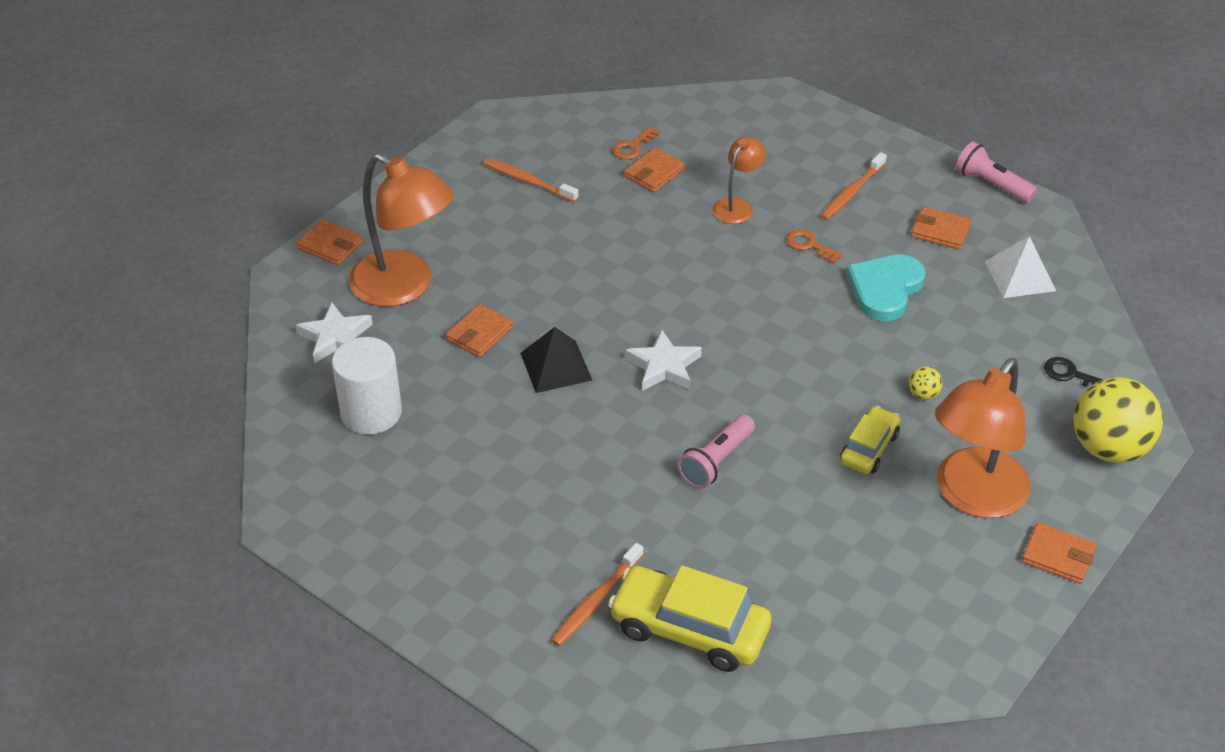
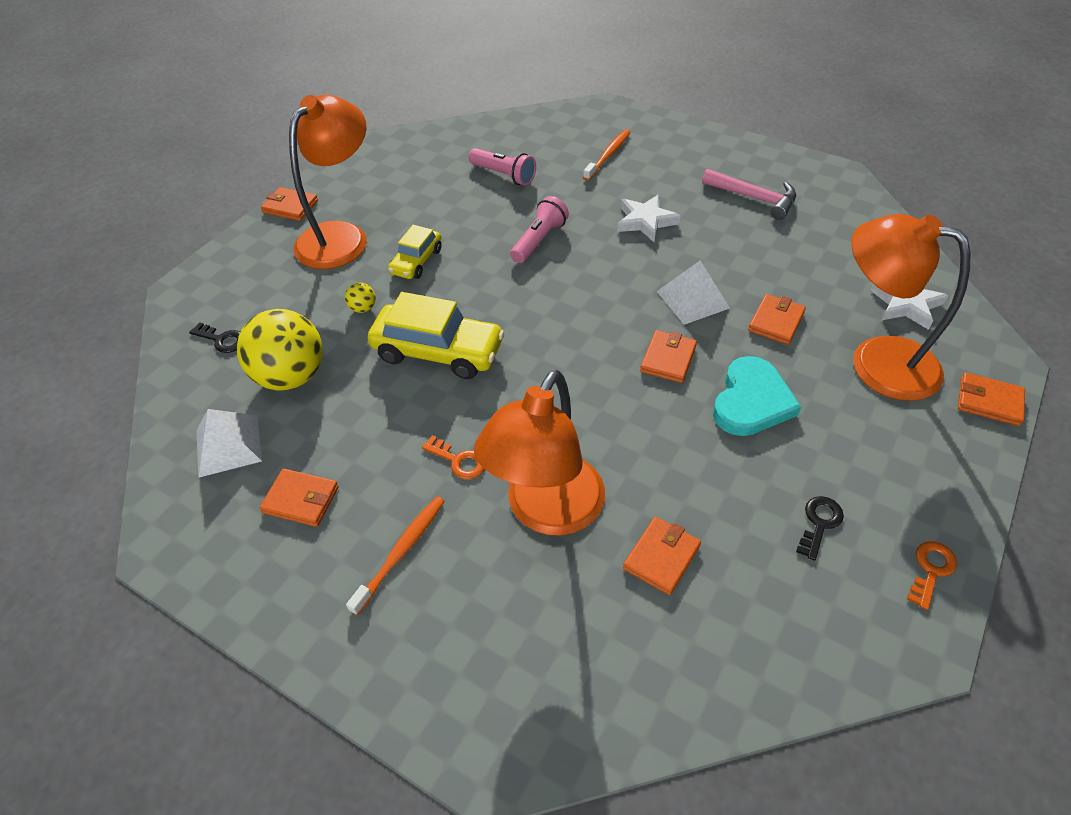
camera: 175 degrees right, 5 degrees up
(371, 412) = (829, 247): white cylinder -> none
(422, 495) = (754, 198): none -> pink hammer
(527, 181) = (819, 523): orange toothbrush -> black key
(556, 366) = (692, 299): black pyramid -> white pyramid
(603, 309) = (668, 359): none -> orange wallet
(633, 147) = (703, 606): orange key -> orange key (931, 570)
(663, 366) = (596, 309): white star -> white star (645, 221)
(689, 629) = (545, 148): yellow car -> yellow car (438, 351)
(737, 206) = (546, 511): orange lamp -> orange lamp, size x1.97
(885, 289) = (380, 412): turquoise heart -> turquoise heart (751, 401)
(991, 184) = (212, 589): pink flashlight -> pink flashlight (504, 175)
(1108, 448) = (218, 281): yellow ball -> yellow ball (291, 376)

